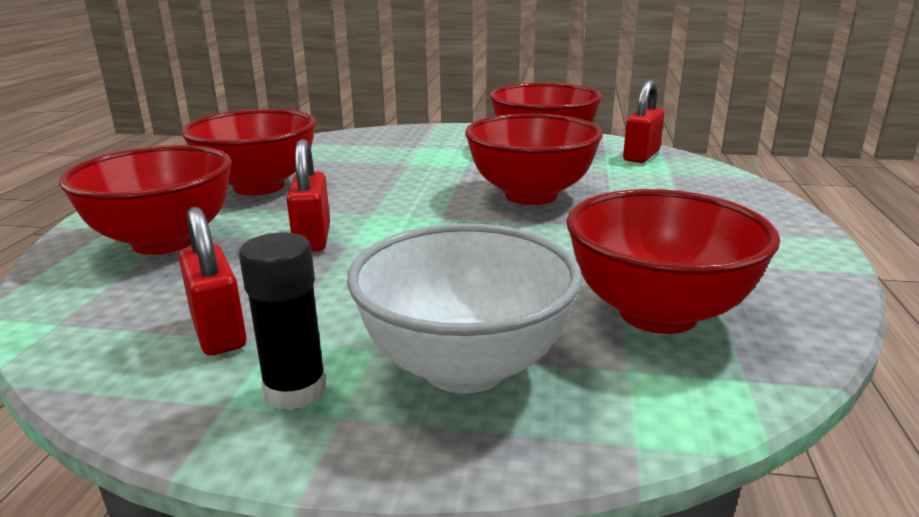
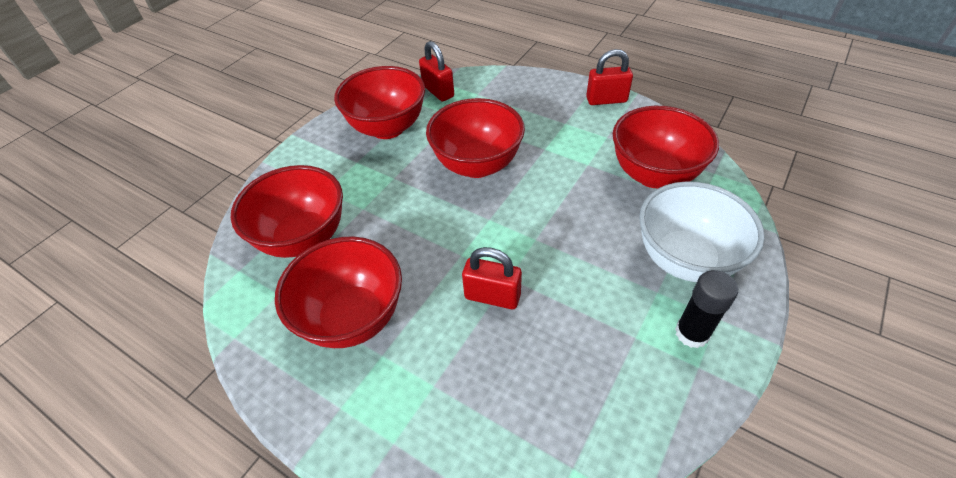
camera: 65 degrees left, 25 degrees up
(164, 241) = (448, 396): red bowl -> red bowl (303, 238)
(218, 332) = (617, 365): red padlock -> red padlock (606, 100)

